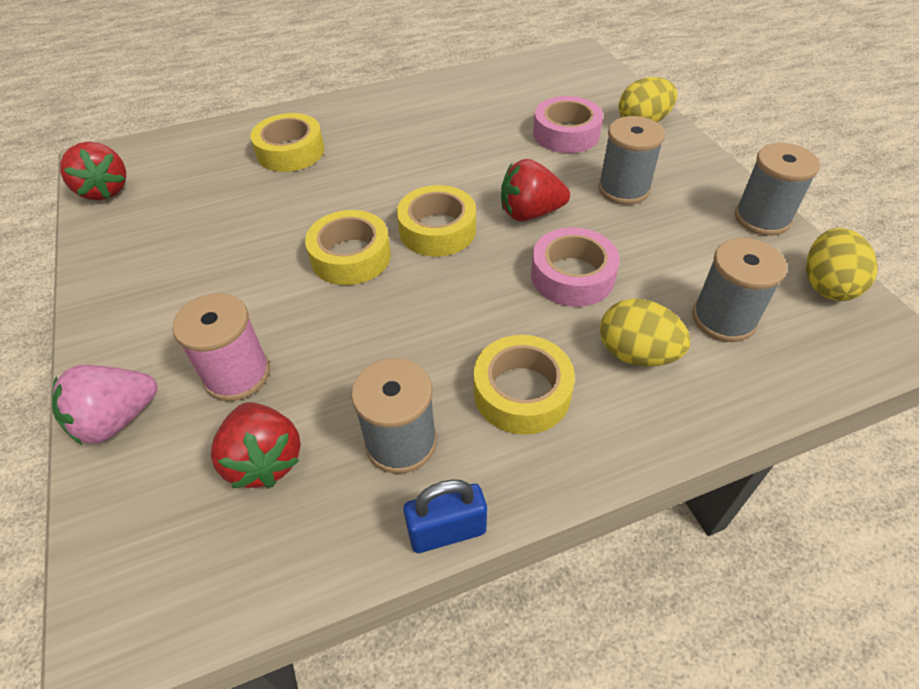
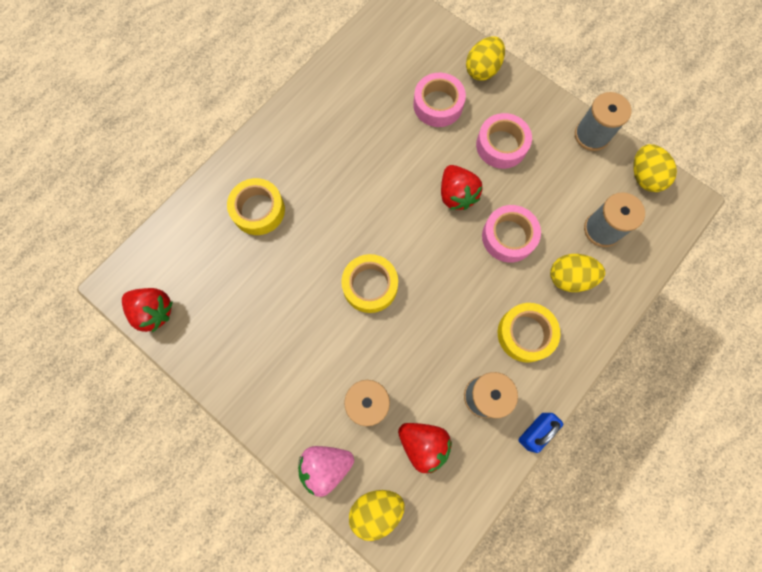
camera: 30 degrees left, 25 degrees up
(117, 420) = (326, 466): pink strawberry -> pink strawberry turned 45 degrees clockwise
(124, 512) = (376, 509): none -> yellow egg
(437, 230) = (408, 237): yellow tape -> none
(530, 213) = (456, 195): red strawberry -> red strawberry turned 75 degrees counterclockwise
(623, 189) = (501, 145): grey spool -> pink tape

